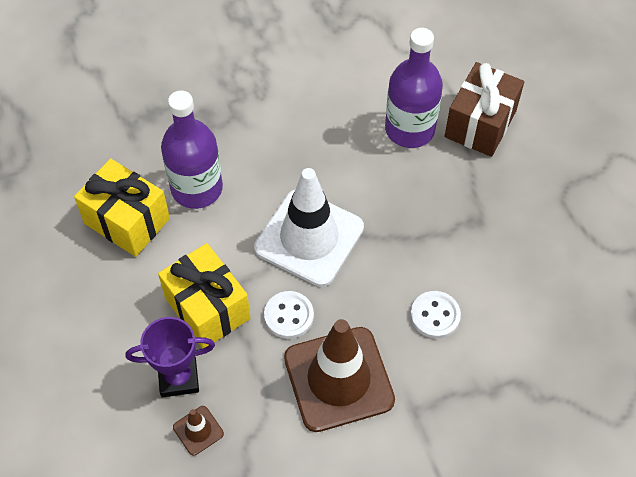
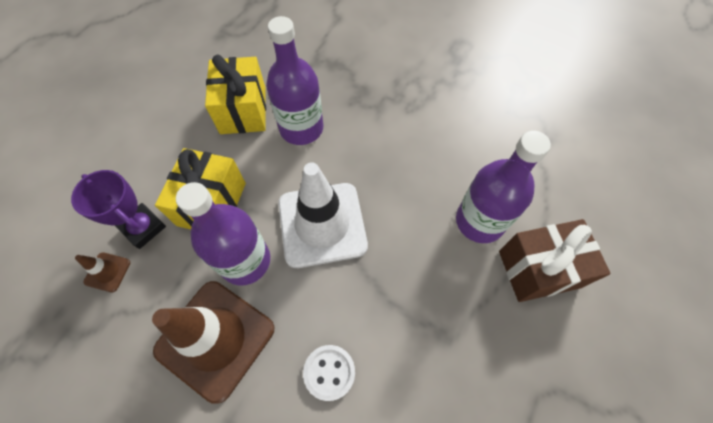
camera: 50 degrees right, 5 degrees up
(289, 316) = (245, 261): white button -> purple bottle

